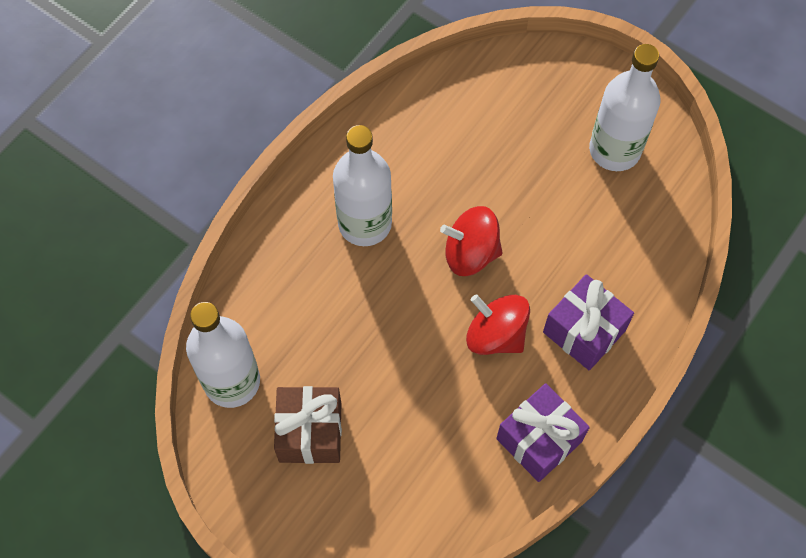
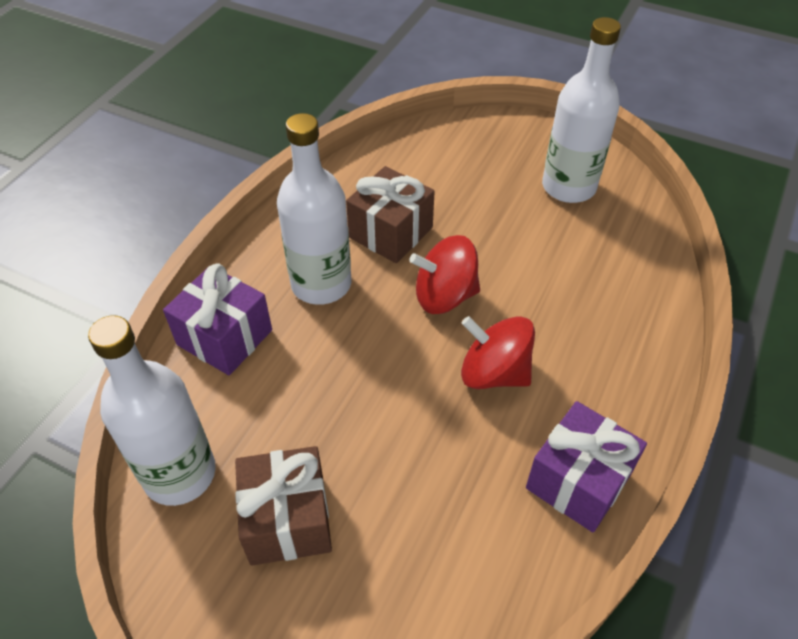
camera: 10 degrees left, 15 degrees down
(436, 177) = (391, 232): none -> brown gift
(584, 331) = (592, 354): purple gift -> purple gift (224, 337)

